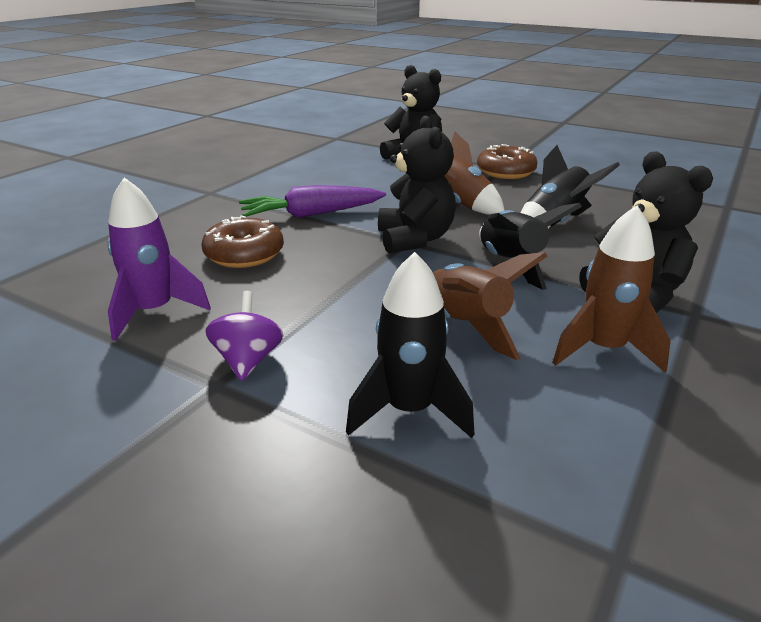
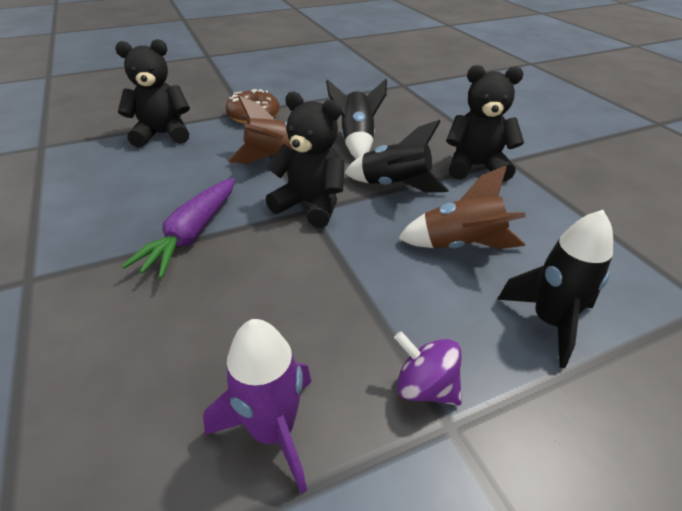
camera: 55 degrees left, 10 degrees up
(244, 254) = (221, 312): brown donut -> none
(603, 349) = (525, 209): brown rocket -> none

